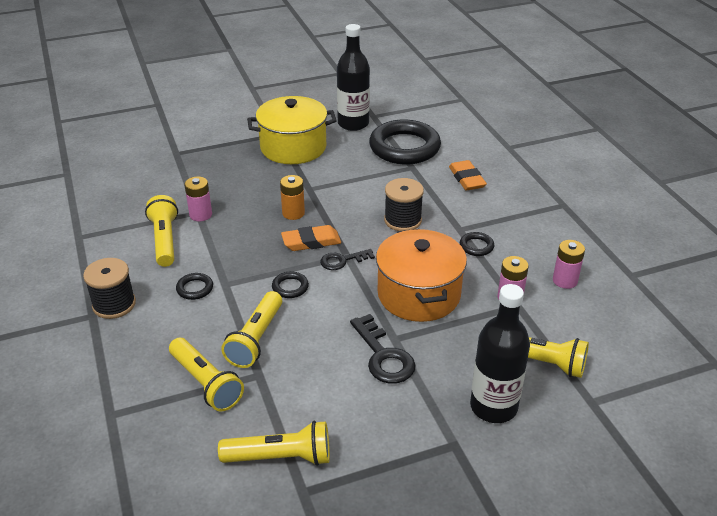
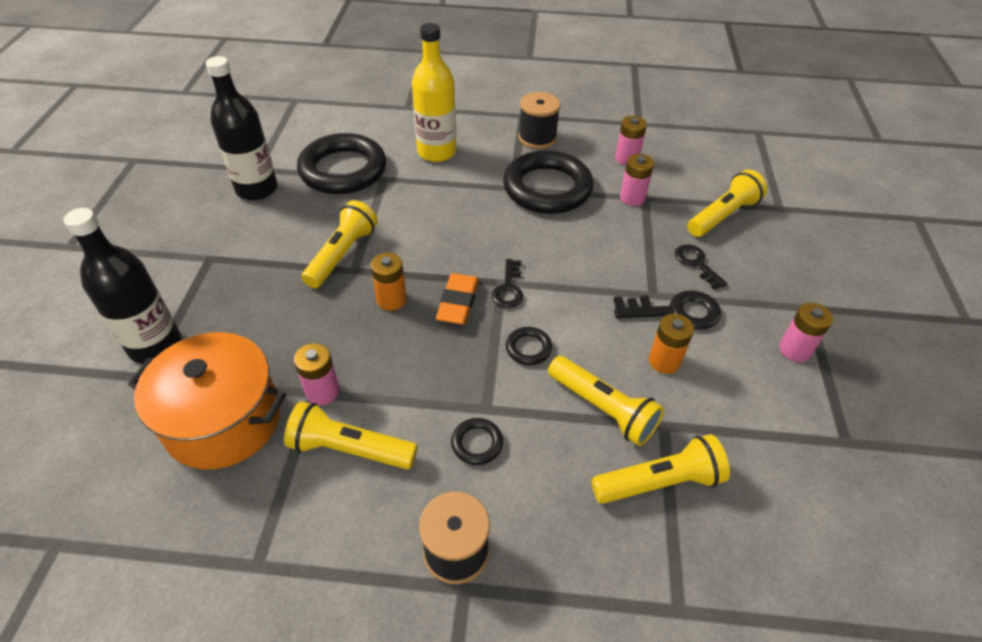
camera: 65 degrees left, 10 degrees up
(280, 457) = (795, 445): yellow flashlight -> yellow flashlight (342, 254)
(293, 147) = (255, 254): yellow pot -> none
(323, 361) = (664, 361): none -> orange battery
(390, 442) = (794, 350): none -> pink battery
(402, 220) = (471, 219): black spool -> black spool (537, 138)
(419, 294) = (596, 253): orange pot -> orange pot (223, 420)
(454, 357) = (696, 264): none -> black key
(466, 179) = (436, 152): orange eraser -> yellow bottle
(476, 246) = (547, 188): black ring -> black ring, size x2.41
(493, 407) = (769, 265): black bottle -> black bottle (155, 345)

